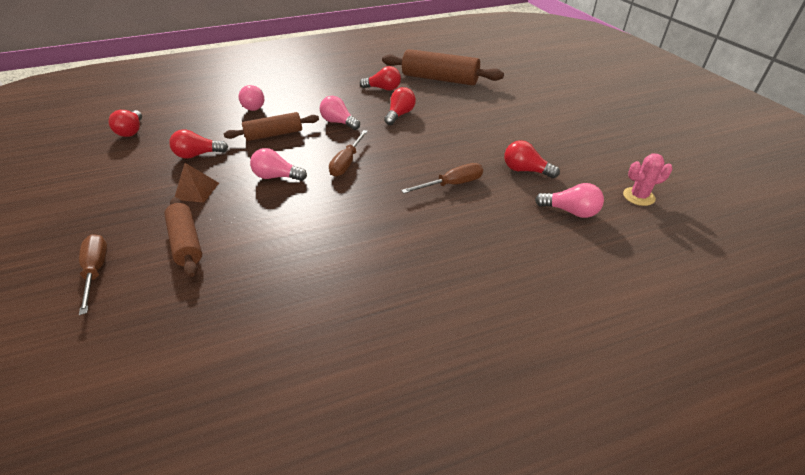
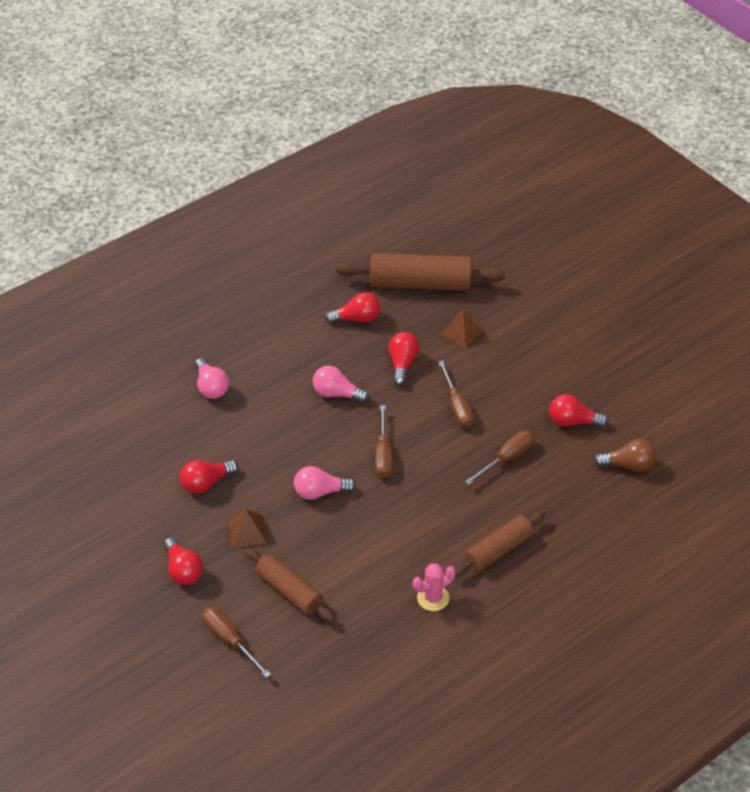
camera: 20 degrees left, 5 degrees up
(132, 131) = (88, 466): red light bulb -> red light bulb (183, 570)
(274, 134) = (272, 431): brown rolling pin -> brown rolling pin (498, 550)
(428, 144) = (457, 406): none -> brown screwdriver
(456, 105) = (461, 332): none -> brown pyramid
(570, 211) = (628, 465): pink light bulb -> brown light bulb
(638, 196) = (686, 431): pink cactus -> pink cactus (433, 598)

